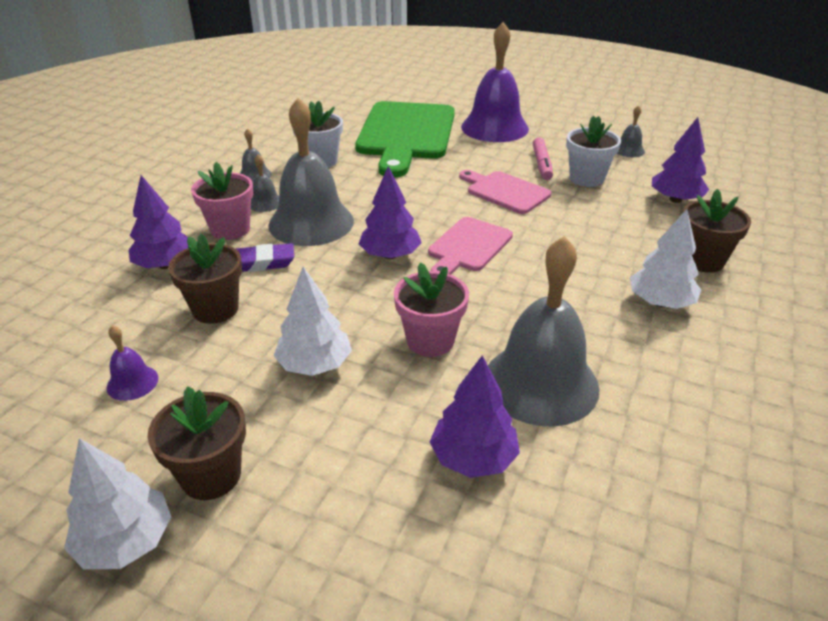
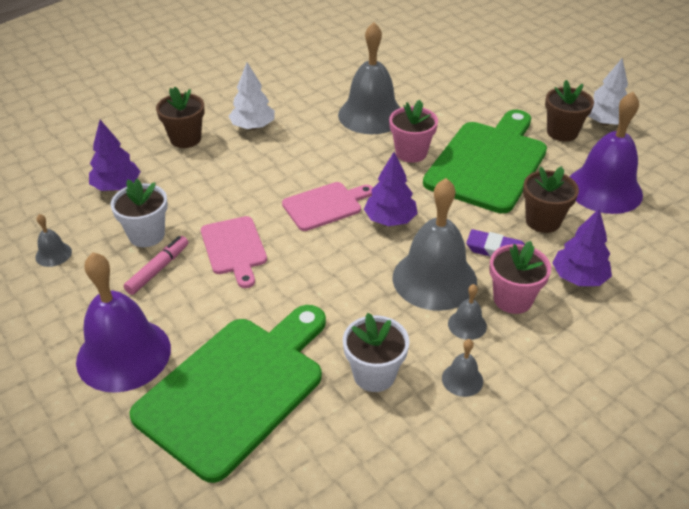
camera: 150 degrees left, 5 degrees up
(132, 382) = (604, 189): purple bell -> purple bell, size x2.31
(315, 365) = (488, 163): white tree -> green cutting board
(473, 458) = (433, 101): purple tree -> none

